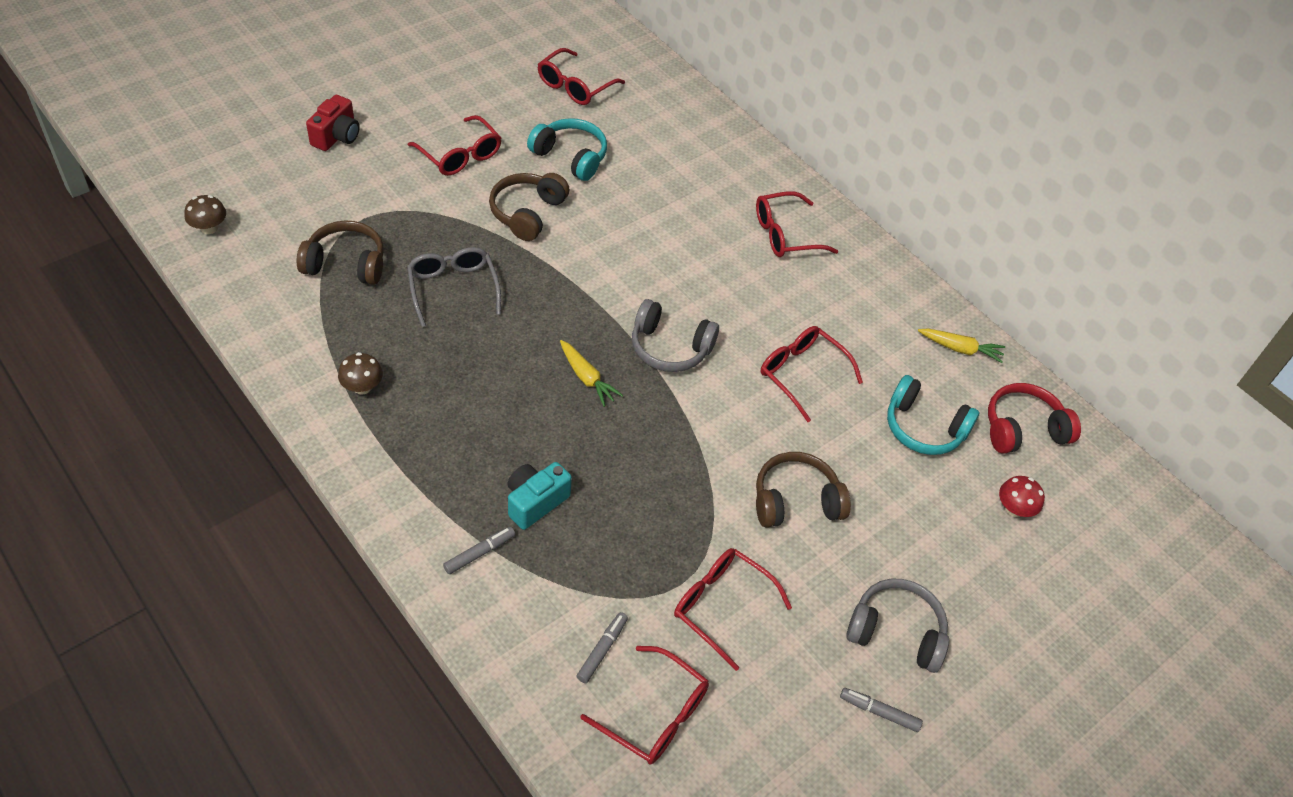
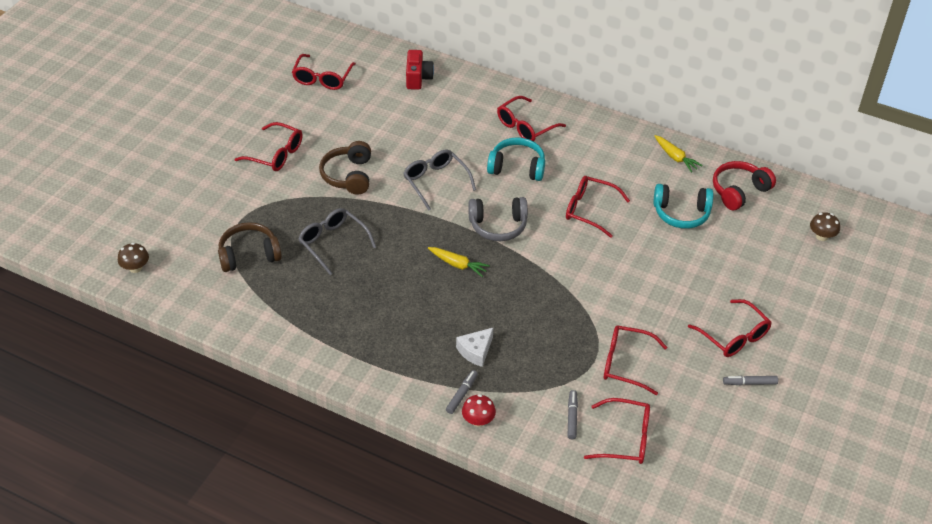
camera: 20 degrees left, 5 degrees down
(337, 136) = (180, 173): red camera -> red camera (418, 78)
(362, 387) = (317, 327): brown mushroom -> brown mushroom (821, 236)
(535, 502) = (475, 351): turquoise camera -> white cheese
(570, 157) = (352, 127): turquoise headphones -> turquoise headphones (517, 167)
(628, 261) = (436, 182): none -> grey glasses
(795, 501) = (632, 286): brown headphones -> none
(896, 632) = (733, 336): grey headphones -> red glasses
(960, 349) = (675, 157): yellow carrot -> yellow carrot turned 60 degrees clockwise
(1014, 509) = (760, 240): red mushroom -> red mushroom (478, 420)

